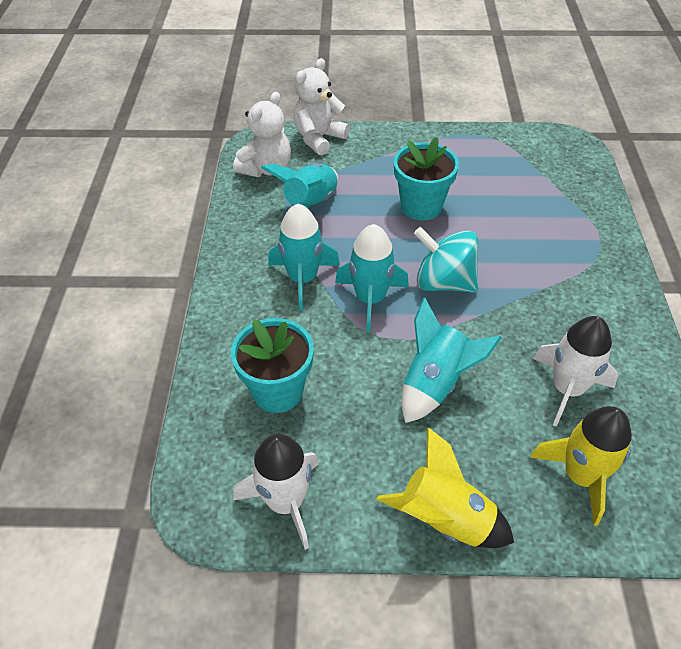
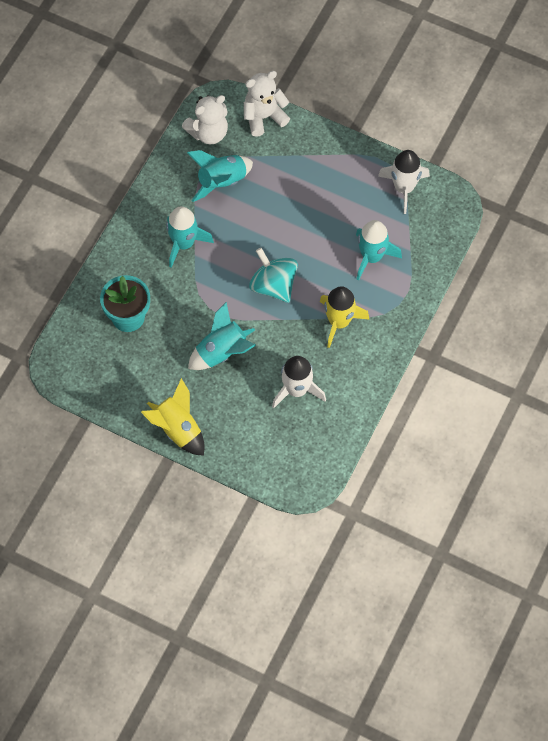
camera: 25 degrees right, 15 degrees up
(286, 502) = (100, 383): white rocket -> white rocket (404, 188)
(370, 299) = (218, 278): turquoise rocket -> turquoise rocket (372, 257)
(421, 206) = (299, 216): turquoise flower pot -> none
(580, 476) = (265, 440): yellow rocket -> yellow rocket (339, 322)

